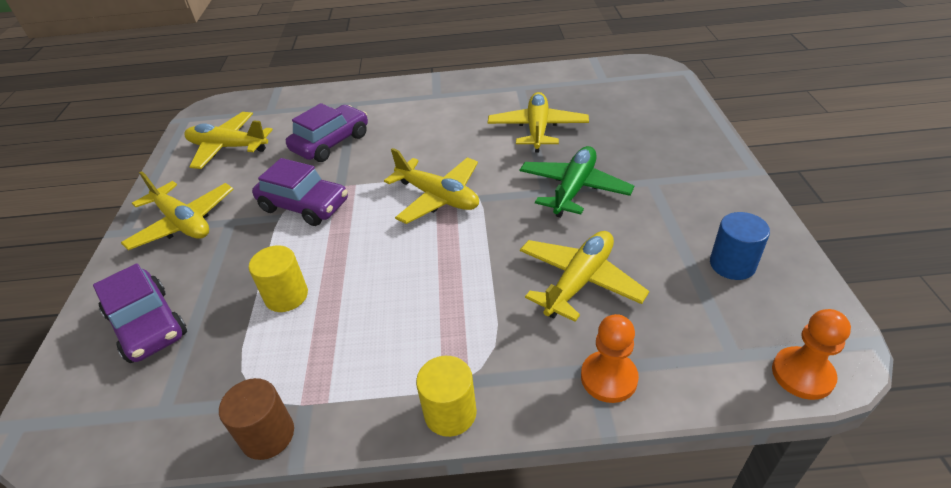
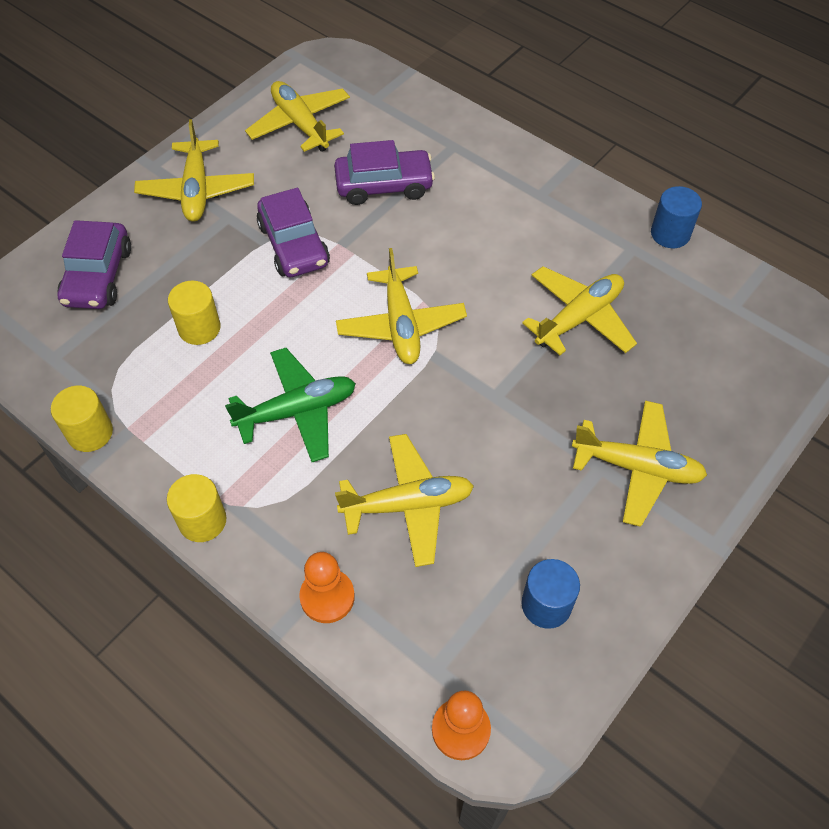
camera: 40 degrees right, 15 degrees up
(268, 435) = (90, 433): brown cylinder -> yellow cylinder
(530, 72) = (670, 234): none -> blue cylinder
(574, 189) = (521, 414): green plane -> green plane (297, 411)
(668, 168) = (637, 467): none -> yellow plane

